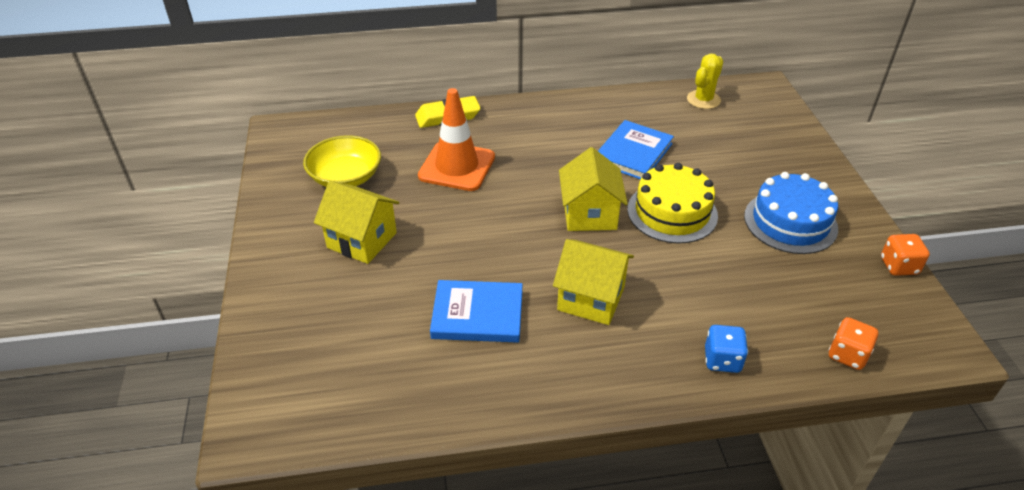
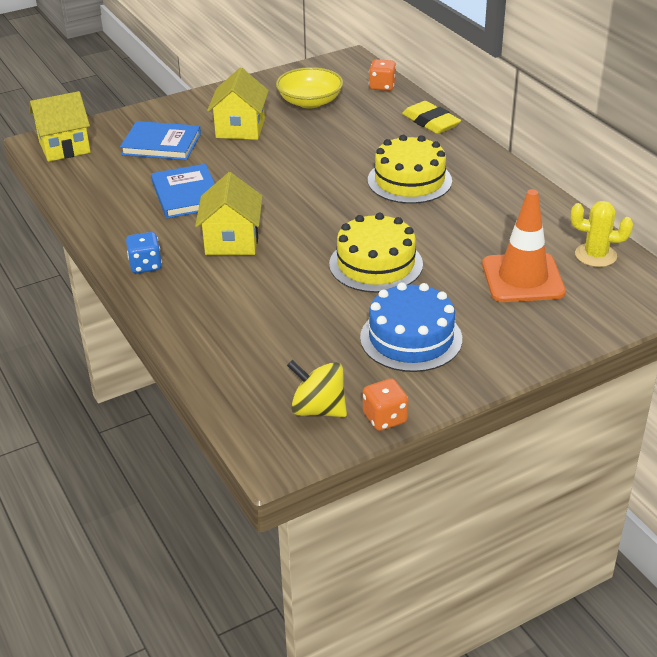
camera: 70 degrees right, 5 degrees down
(457, 166) = (361, 144): orange traffic cone -> orange traffic cone (522, 278)
(542, 156) = (409, 180): none -> yellow cake
(589, 214) = (341, 221): yellow house -> yellow house (64, 147)
(633, 153) = (455, 227): blue book -> blue book (161, 144)
(722, 360) = (192, 318): blue dice -> blue dice (145, 265)
(847, 355) = (232, 389): orange dice -> orange dice (382, 86)
(883, 303) = (318, 409): none -> yellow spinning top

